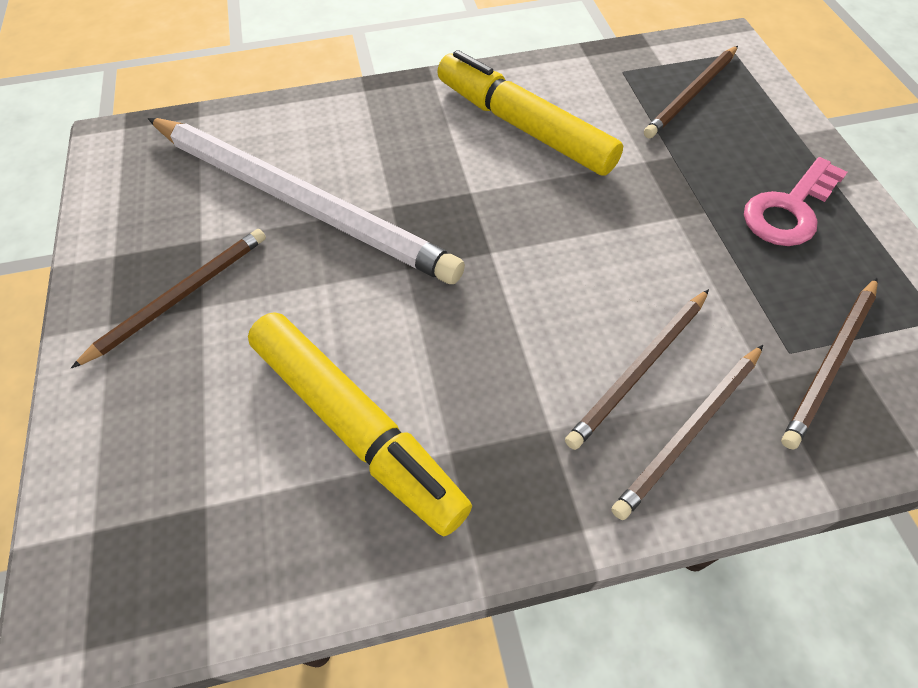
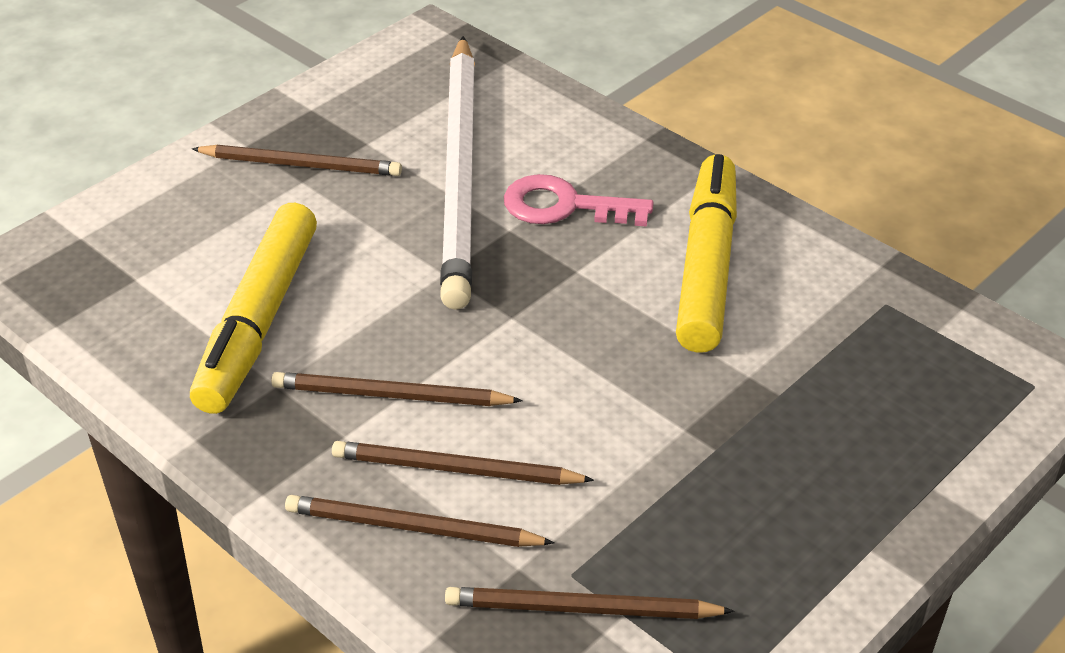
camera: 55 degrees right, 15 degrees down
(691, 95) = (904, 373): brown pencil -> brown pencil (390, 395)
(789, 209) = (785, 515): pink key -> pink key (564, 206)

